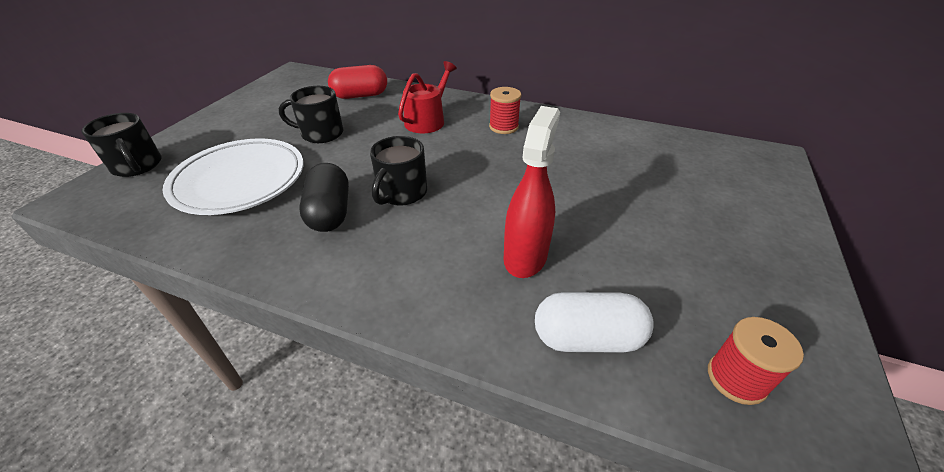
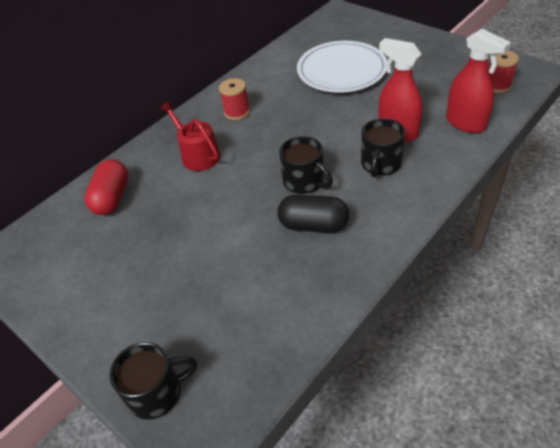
camera: 65 degrees left, 5 degrees up
(240, 181) = (236, 291): white plate -> white plate (341, 71)
(321, 133) = (177, 231): black mug -> black mug (380, 164)
(587, 338) = (466, 123): white capsule -> red spray bottle

